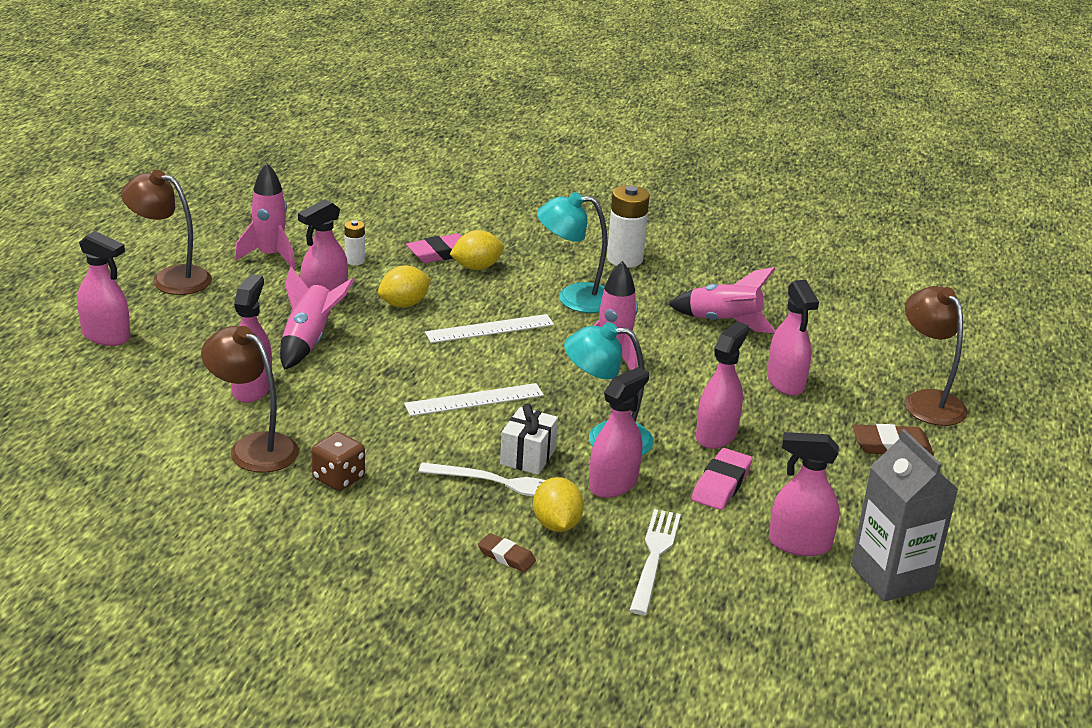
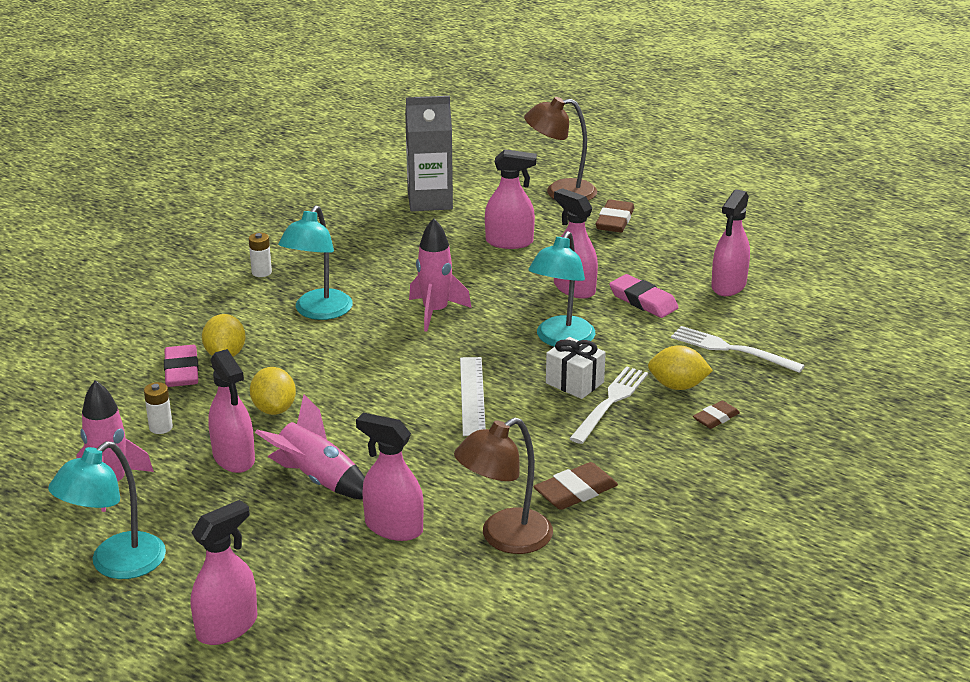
camera: 70 degrees left, 0 degrees up
(170, 278) = (116, 565): brown lamp -> turquoise lamp
(338, 478) = (575, 491): brown dice -> brown eraser
(490, 328) = (349, 366): white ruler -> none
(613, 484) = (628, 349): pink spray bottle -> none
(624, 259) = (261, 272): white battery -> white battery, size x0.54
(724, 322) = (402, 248): pink rocket -> none
(891, 577) = (774, 260): grey carton -> grey carton (430, 201)

